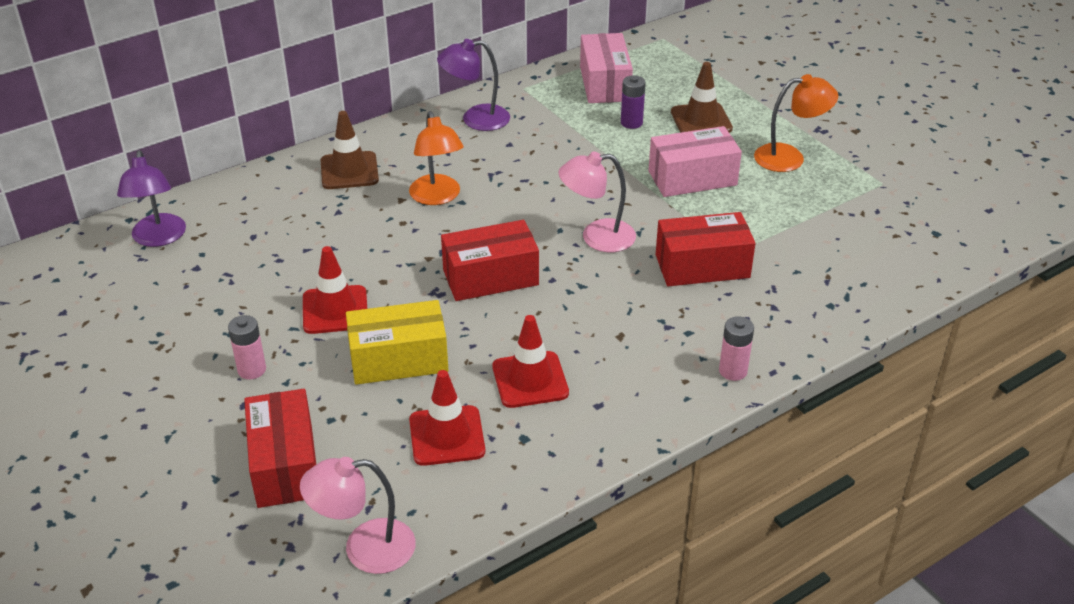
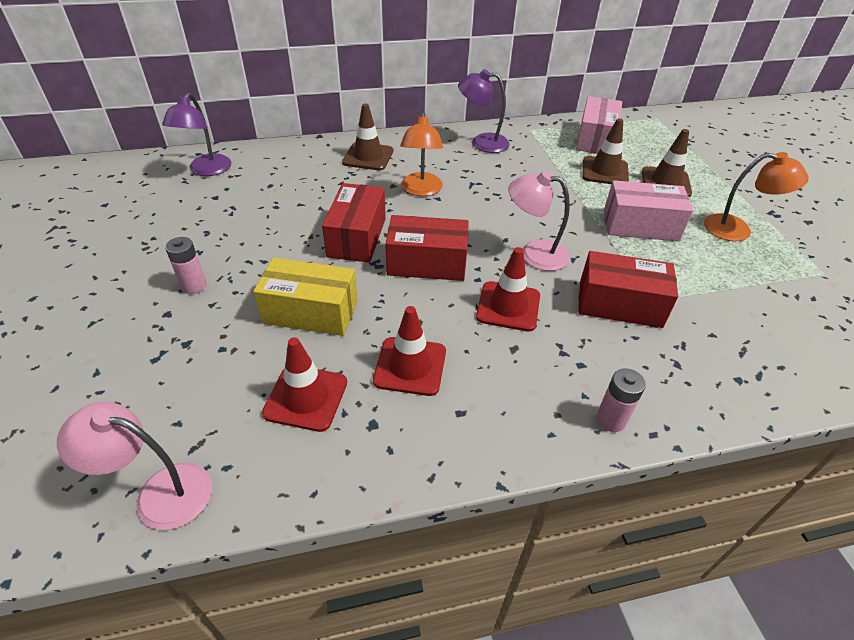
camera: 20 degrees right, 5 degrees up
(285, 465) = (156, 379): red box -> red box (357, 237)
(335, 310) = (289, 256): red traffic cone -> red traffic cone (508, 306)
(631, 123) = (605, 171): purple battery -> brown traffic cone

